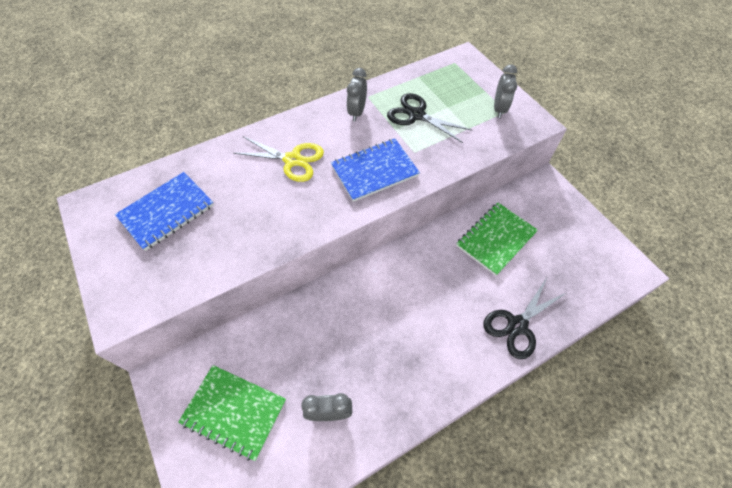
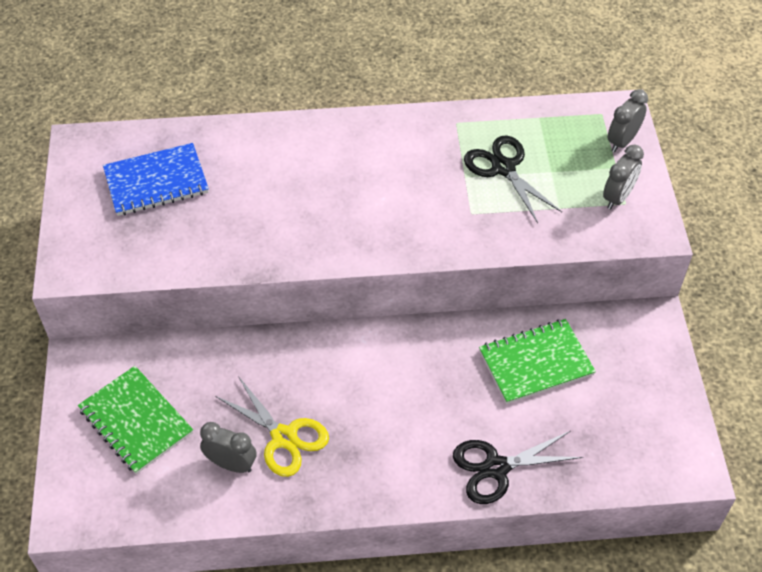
camera: 25 degrees right, 5 degrees down
(292, 160) = (320, 172): yellow scissors -> yellow scissors (284, 437)
(357, 112) = (430, 139): grey clock -> grey clock (622, 141)
(374, 171) = (409, 219): blue notebook -> none

